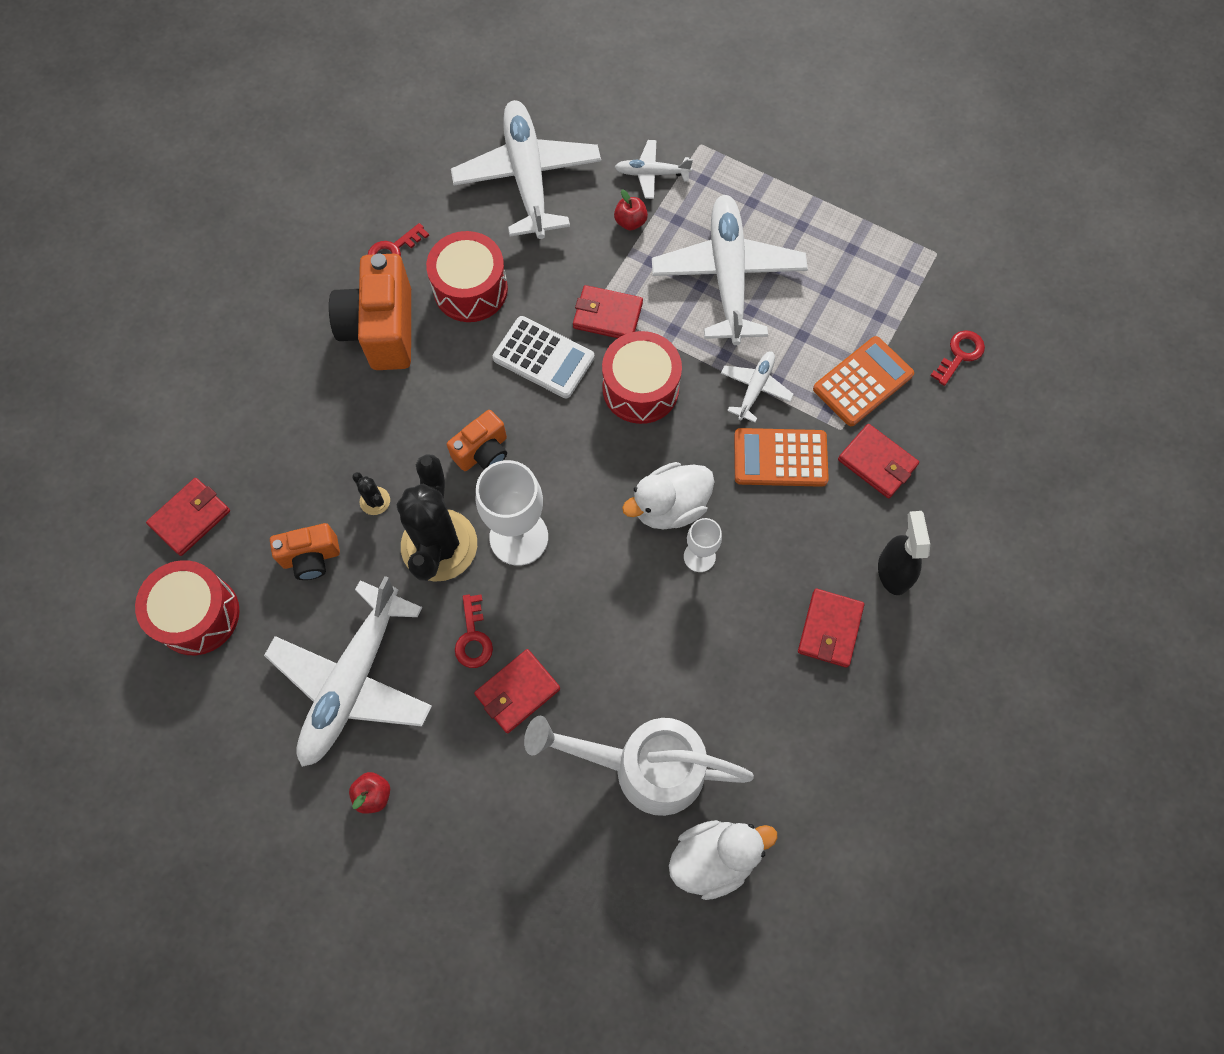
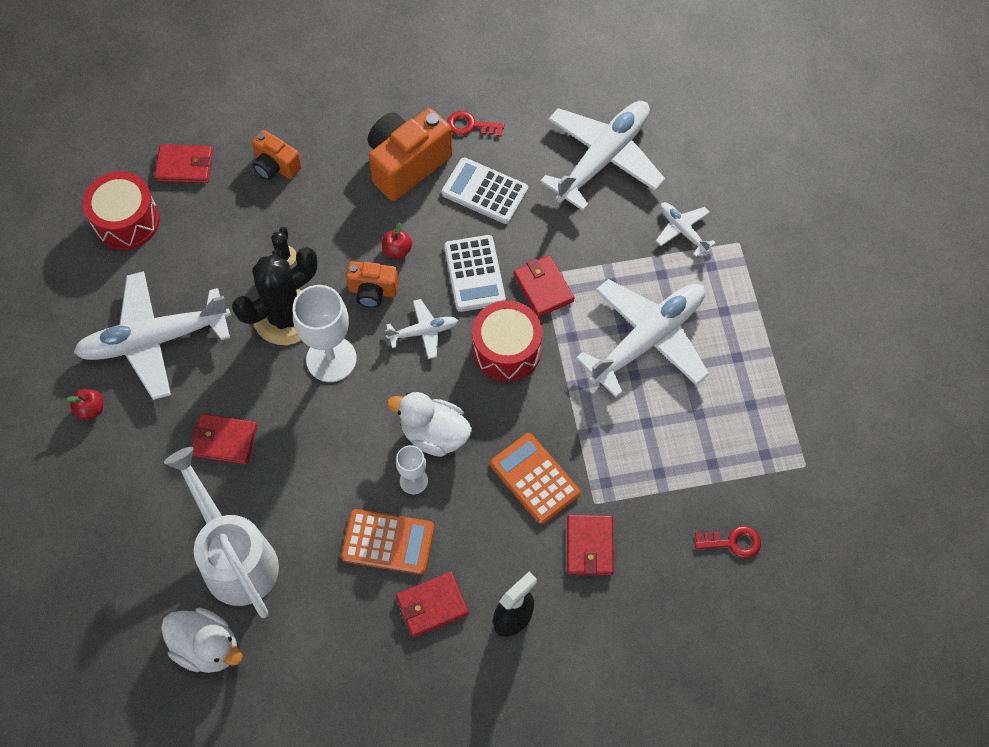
camera: 50 degrees right, 5 degrees down
(311, 557) = (215, 252): orange camera -> orange camera (276, 166)
(470, 289) = (484, 191): red drum -> white calculator
(473, 637) = (239, 386): red key -> none
(630, 222) = (630, 246): red apple -> red apple (397, 250)
(755, 388) = (574, 423): white plane -> white plane (423, 332)
(862, 381) = (646, 490): orange calculator -> orange calculator (388, 542)

